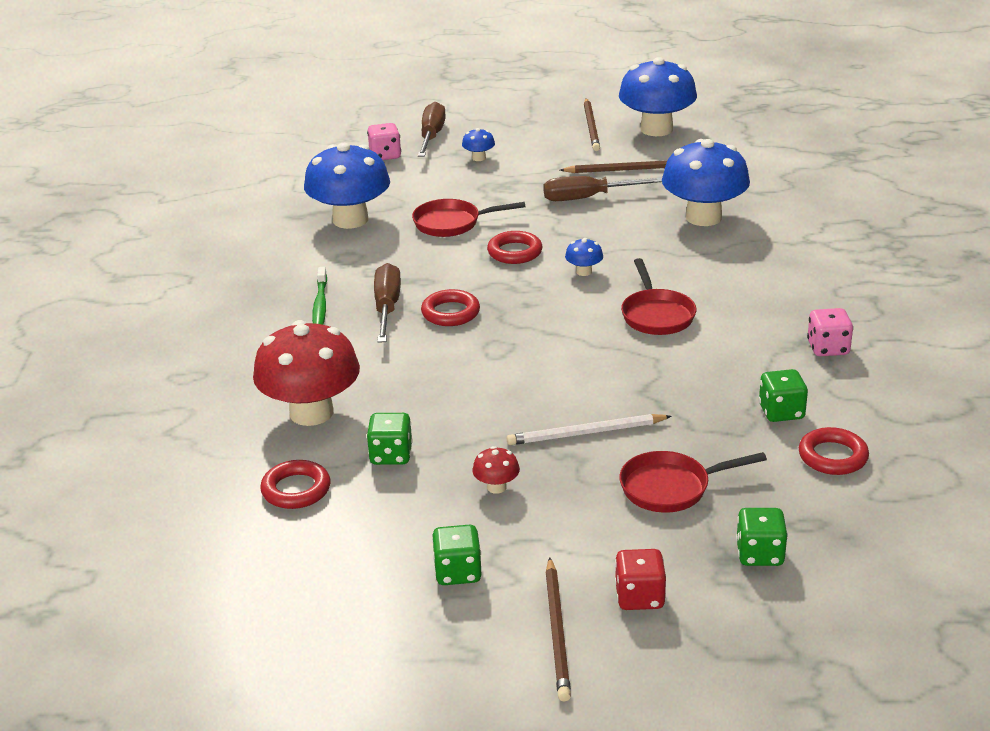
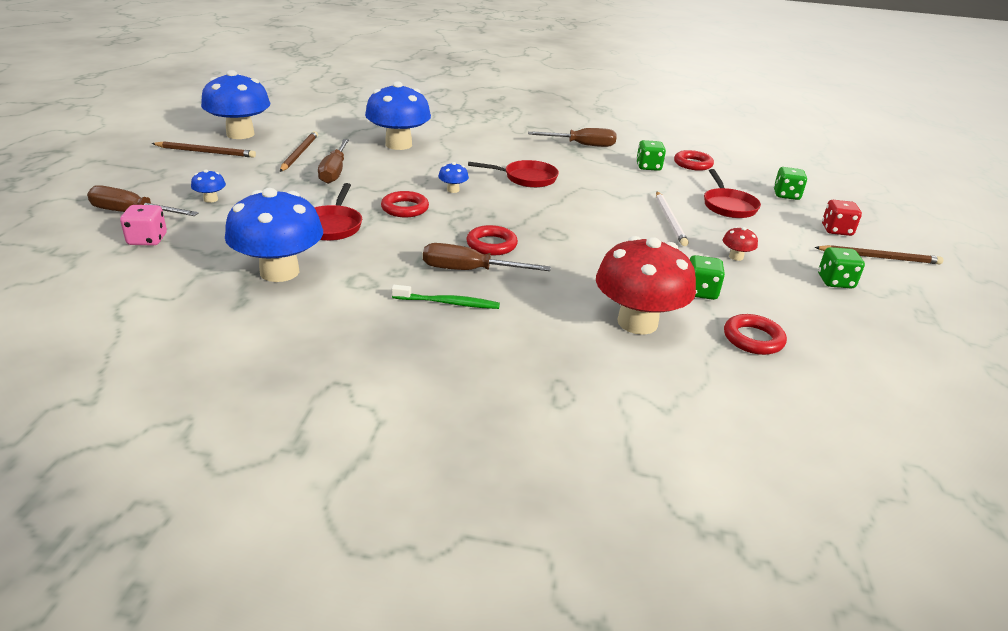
camera: 85 degrees left, 0 degrees up
(828, 348) = (582, 145): pink dice -> brown screwdriver

